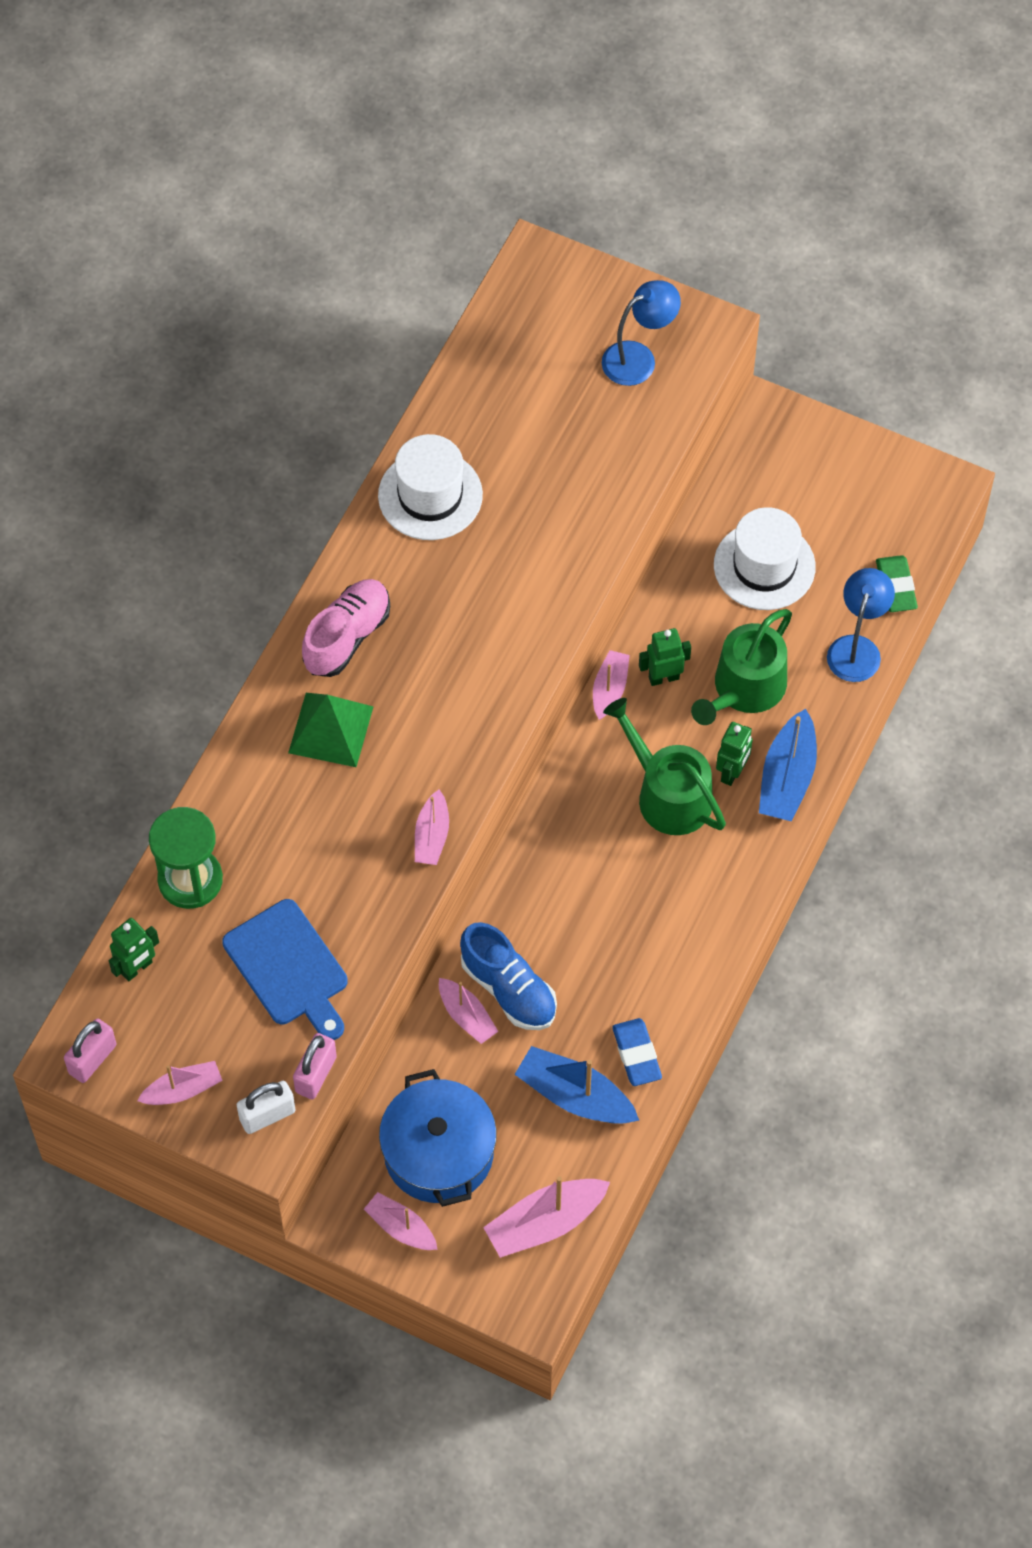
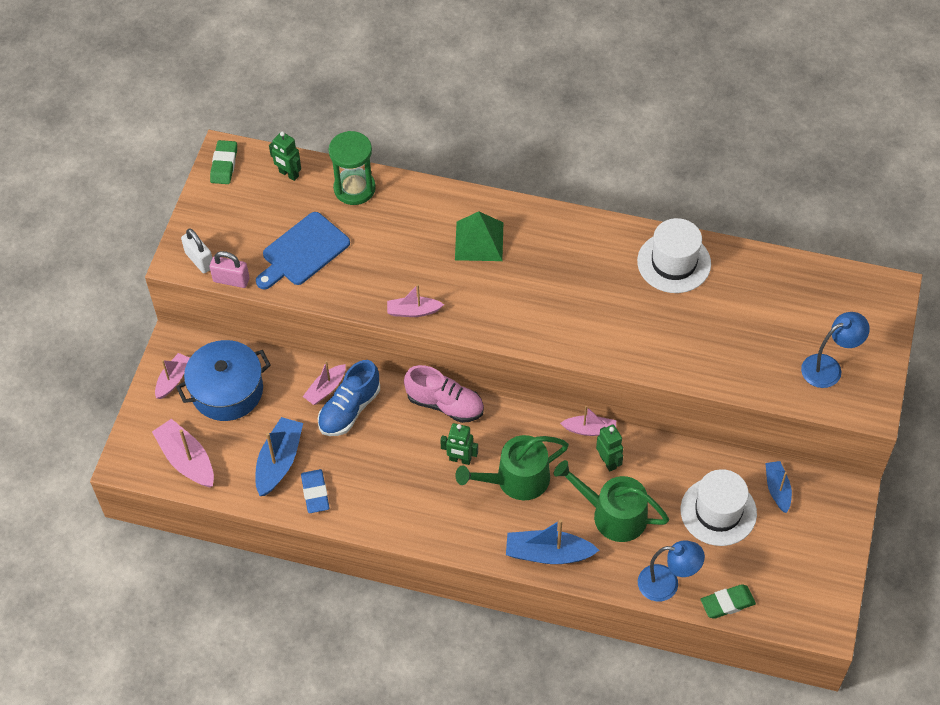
camera: 80 degrees right, 5 degrees down
(92, 1059) = (224, 165): pink padlock -> green eraser
(183, 1090) = (210, 213): pink boat -> none
(347, 637) = (550, 237): pink shoe -> pink shoe (445, 404)
(636, 1054) = (315, 493): blue eraser -> blue eraser turned 75 degrees counterclockwise
(638, 358) = (829, 367): blue lamp -> blue lamp turned 75 degrees counterclockwise
(668, 794) = (516, 479): green watering can -> green watering can turned 150 degrees counterclockwise
(732, 772) = (543, 517): green robot -> green robot (460, 459)
(745, 491) = (777, 489): none -> blue boat

